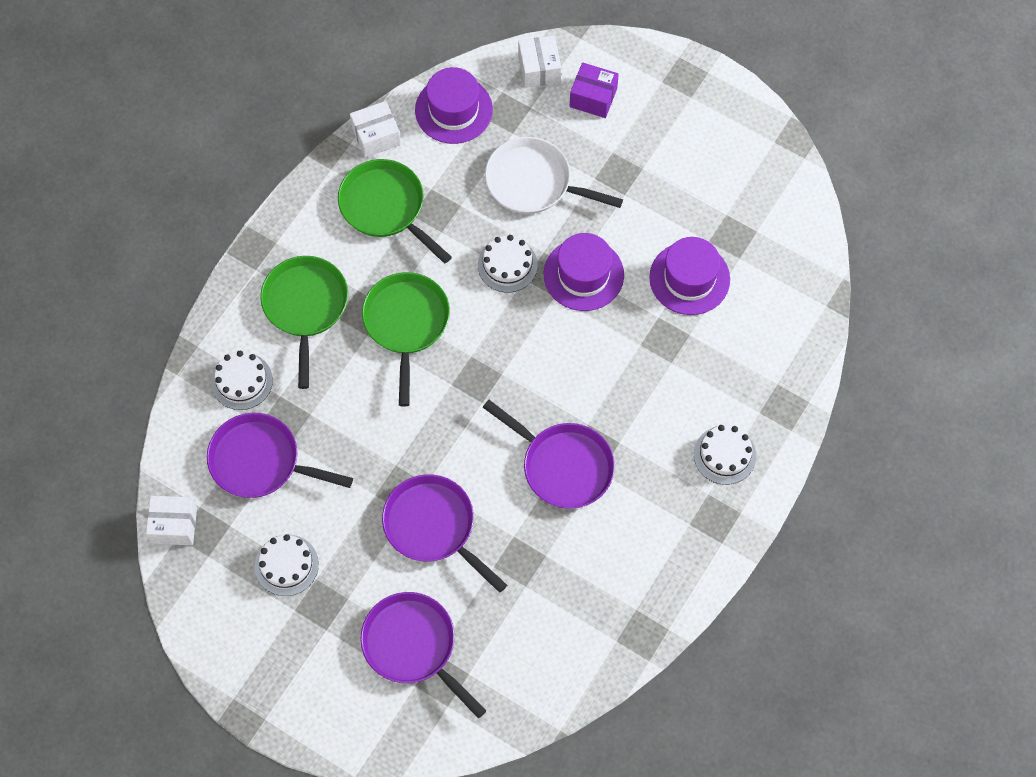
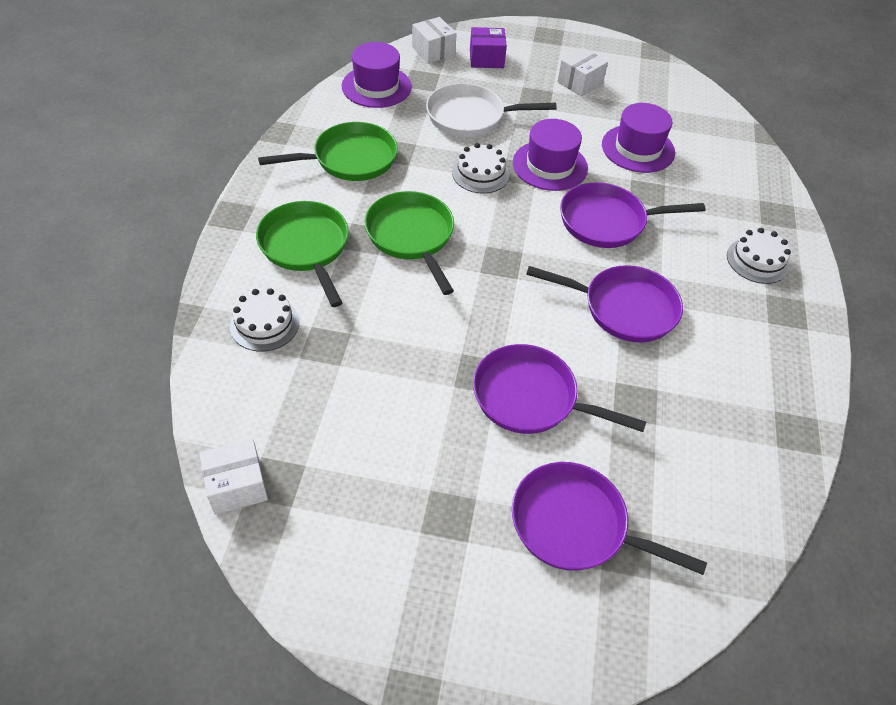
camera: 25 degrees left, 15 degrees down
(261, 461) = (315, 391): purple pan -> purple pan (608, 221)
(286, 565) = (389, 486): white cake -> none
(376, 136) = (317, 115): white box -> white box (580, 83)
(386, 208) = (349, 159): green pan -> green pan turned 135 degrees clockwise

